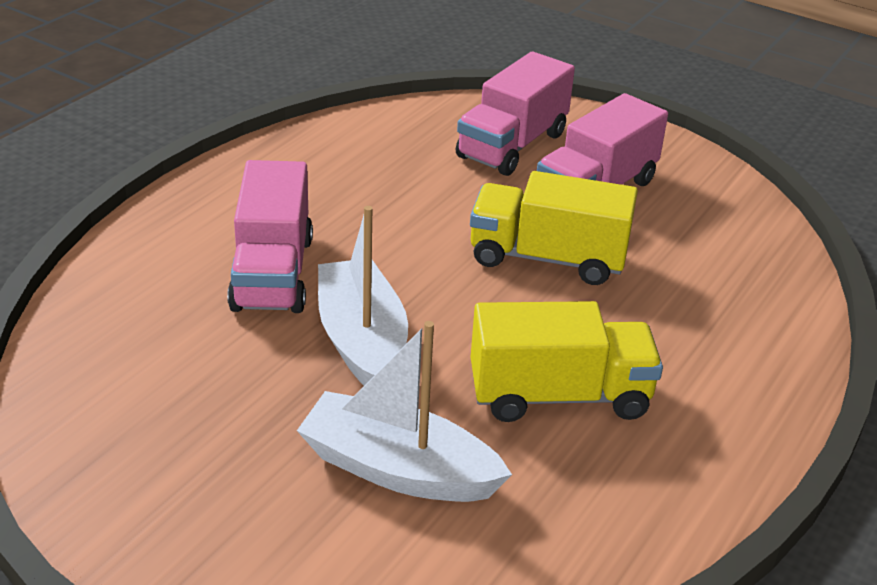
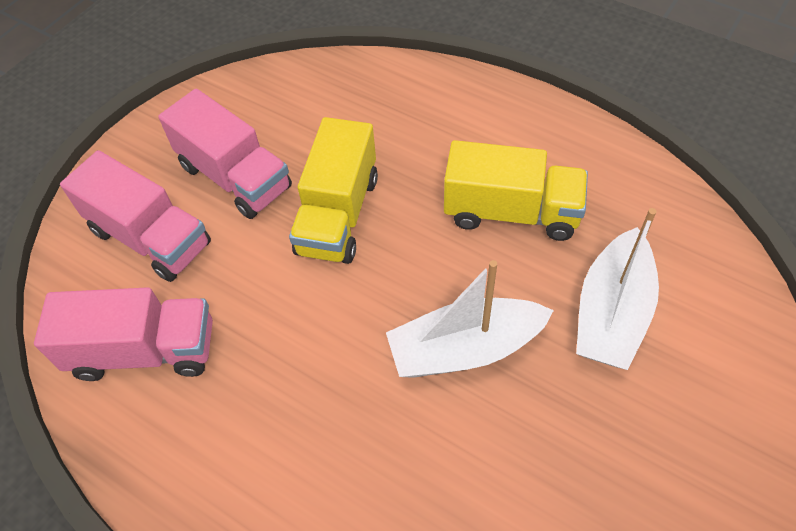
camera: 85 degrees left, 20 degrees up
(272, 273) = (371, 436): pink truck -> pink truck (144, 351)
(559, 395) = (511, 212): yellow truck -> yellow truck turned 105 degrees clockwise

